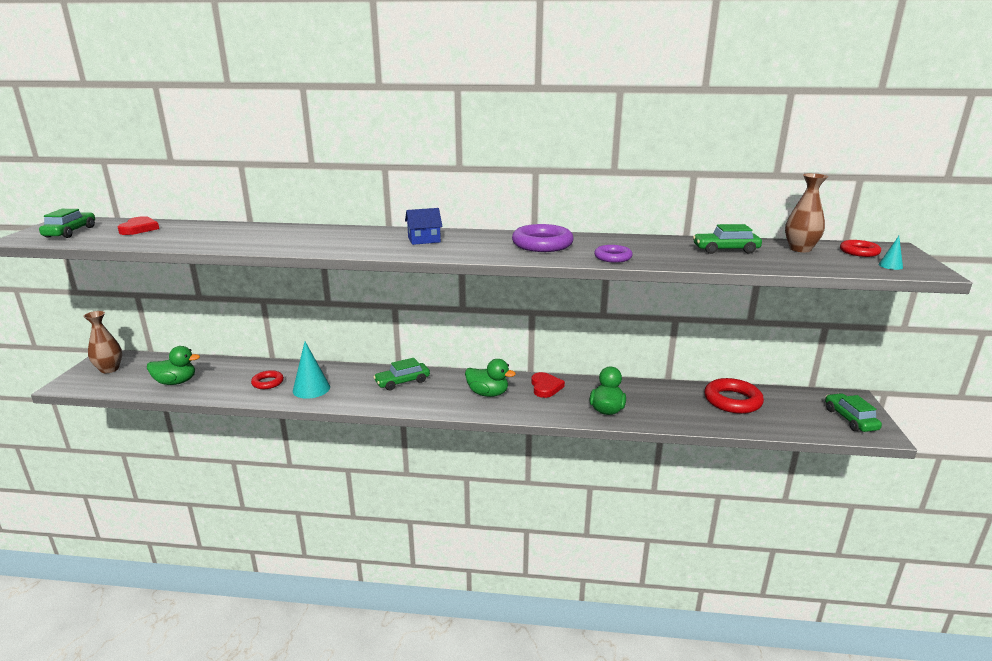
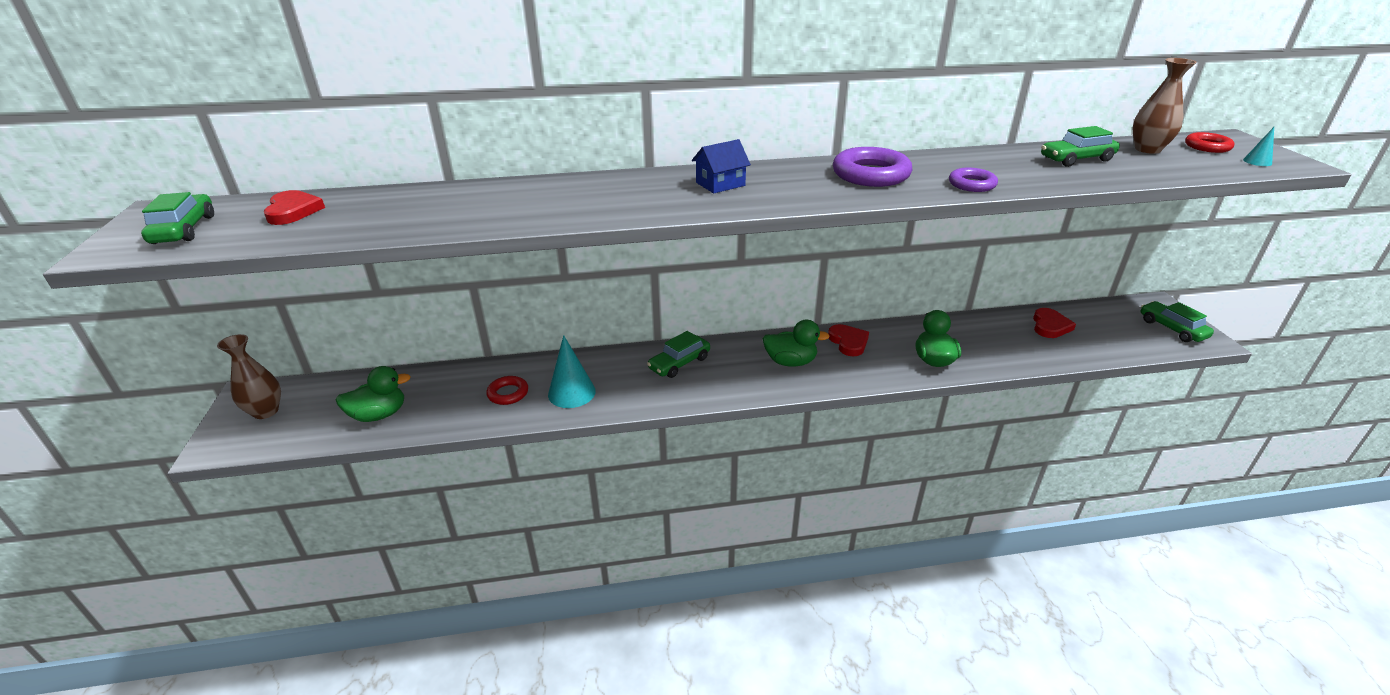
camera: 15 degrees left, 10 degrees up
(732, 401) = (1050, 326): red ring -> red heart

